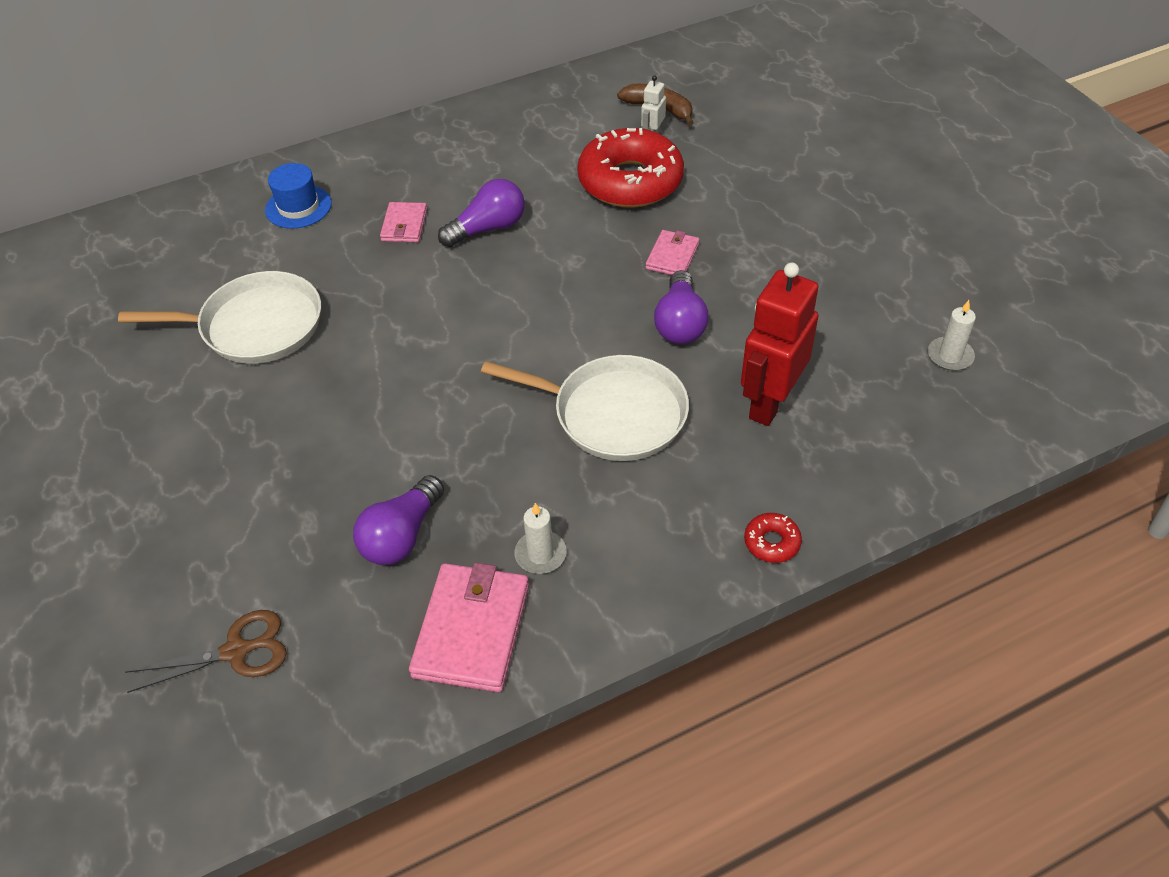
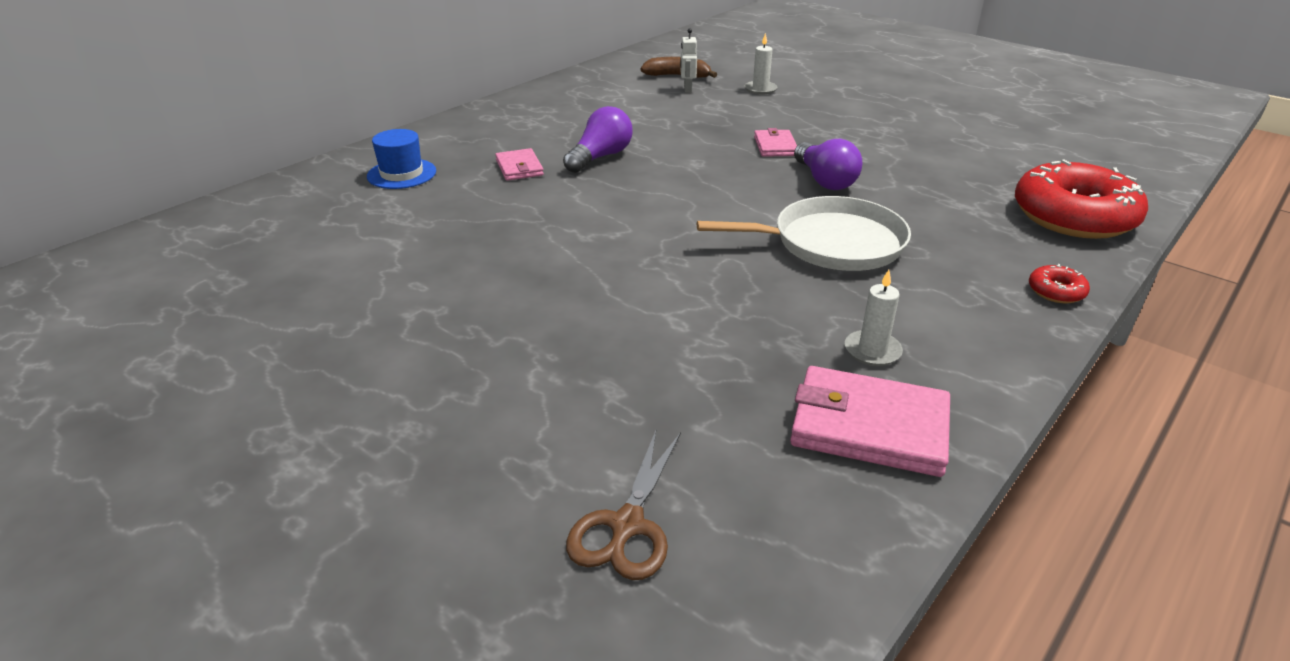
camera: 25 degrees left, 15 degrees down
(236, 651) = (627, 526): brown scissors -> brown scissors turned 150 degrees clockwise
(255, 326) = (422, 257): white pan -> none
(401, 535) = (722, 373): purple light bulb -> none
(471, 630) = (869, 426): pink wallet -> pink wallet turned 60 degrees counterclockwise
(630, 181) = (696, 114): red donut -> red donut (1073, 216)
(769, 403) = (949, 210): red robot -> none
(950, 356) = (1044, 160): white candle -> white candle (760, 89)

